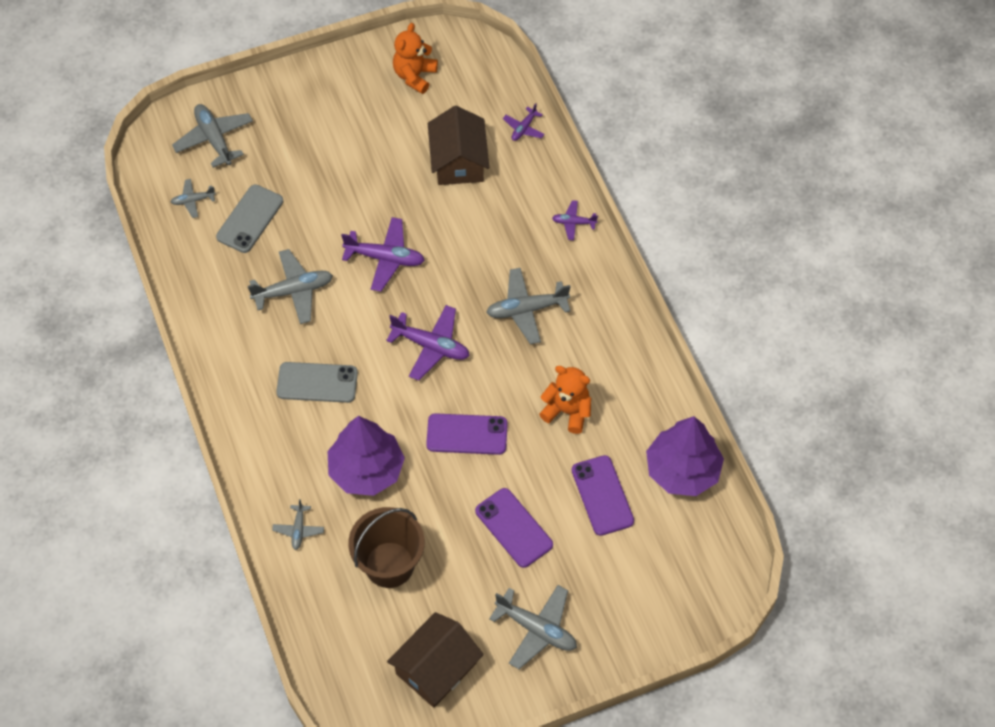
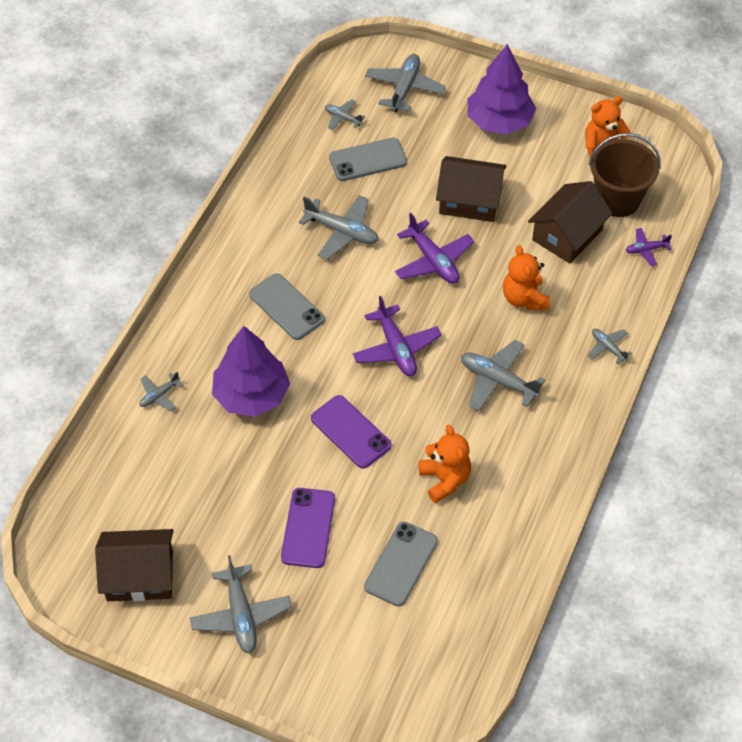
camera: 45 degrees right, 5 degrees down
(361, 190) = (469, 200): none -> brown house
(389, 564) = (192, 474): brown bucket -> brown bucket (617, 199)
(480, 234) = (524, 298): none -> orange teddy bear
(573, 223) = (608, 348): purple plane -> grey plane
(602, 495) = (401, 564): purple phone -> grey phone
(682, 470) = (485, 601): purple tree -> purple tree (499, 121)

